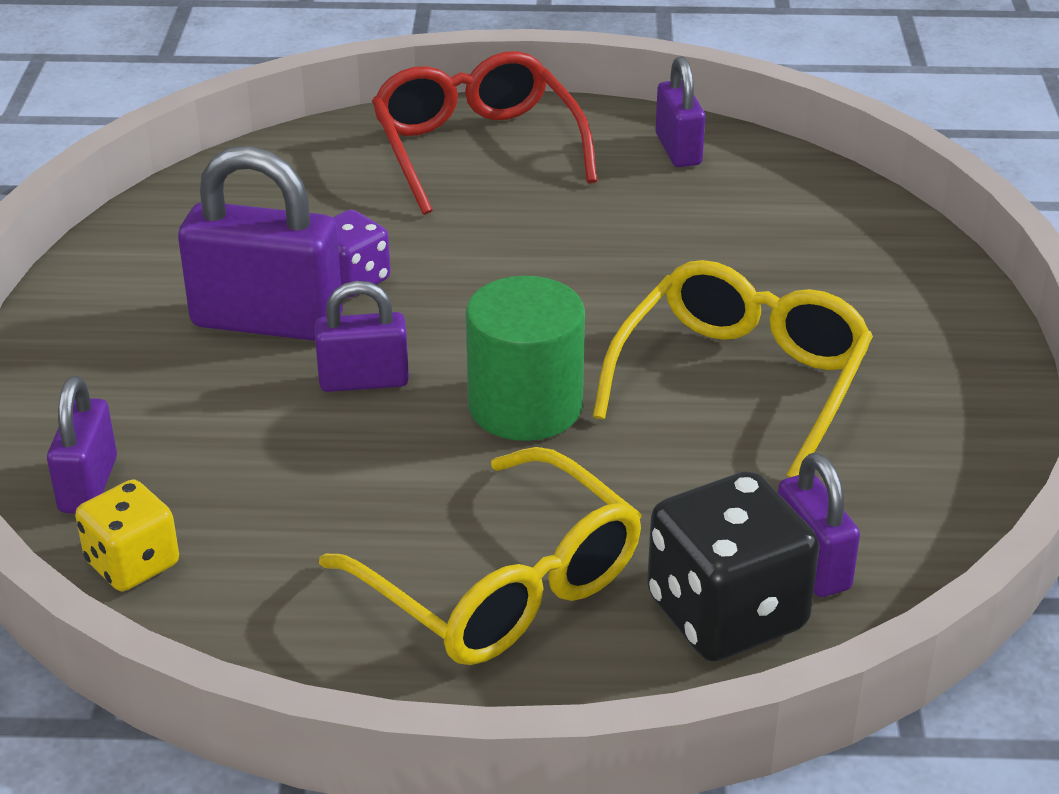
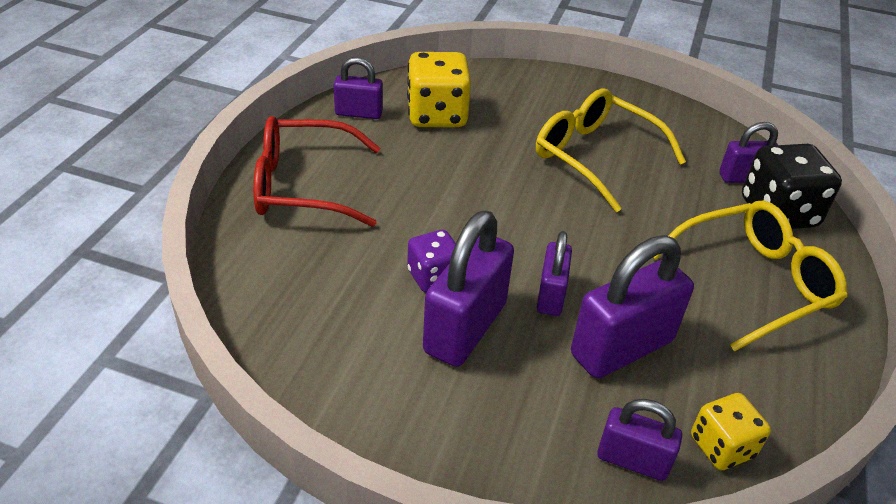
camera: 75 degrees left, 5 degrees up
(286, 456) = (621, 348): none -> purple padlock
(525, 406) = (596, 235): green cylinder -> none
(731, 213) = (437, 115): none -> yellow dice

